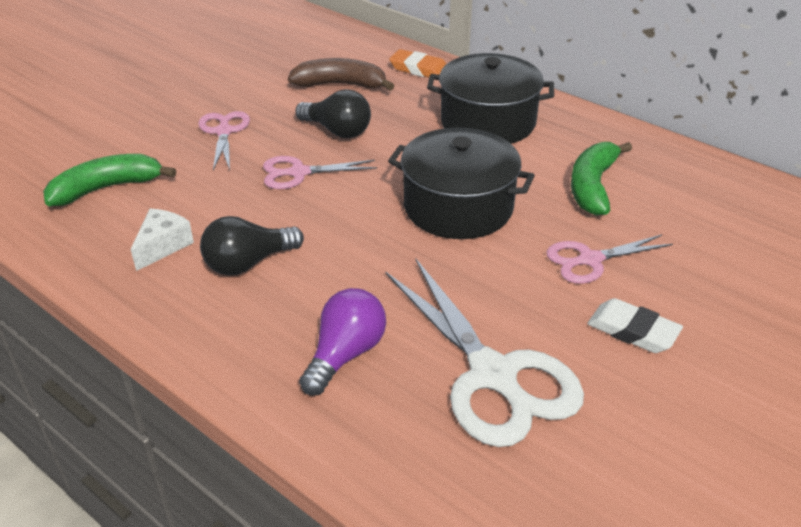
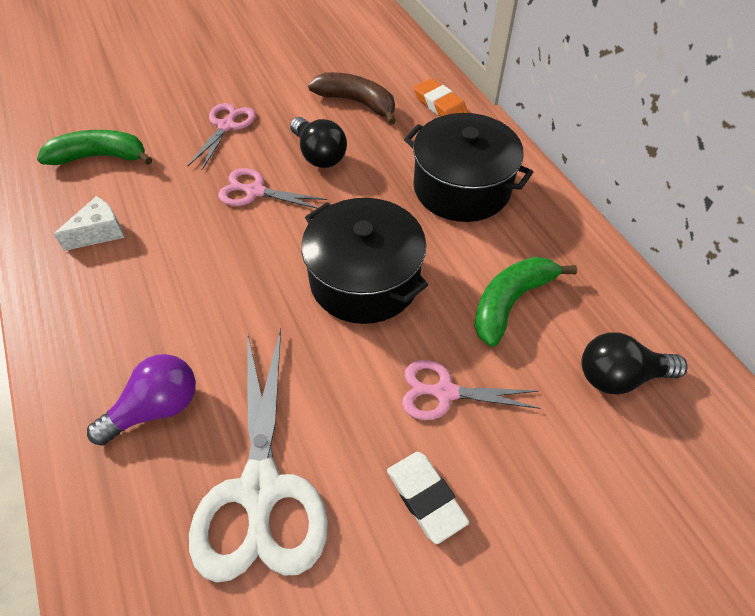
camera: 25 degrees right, 15 degrees up
(248, 263) = (150, 275): black light bulb -> black light bulb (619, 376)

